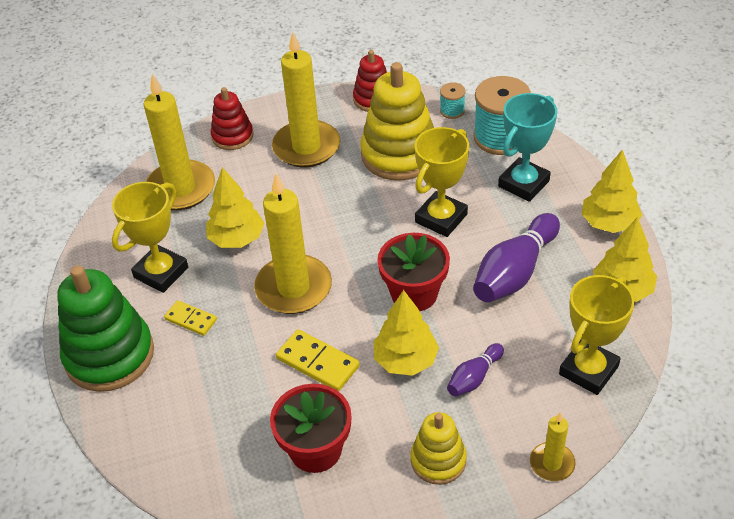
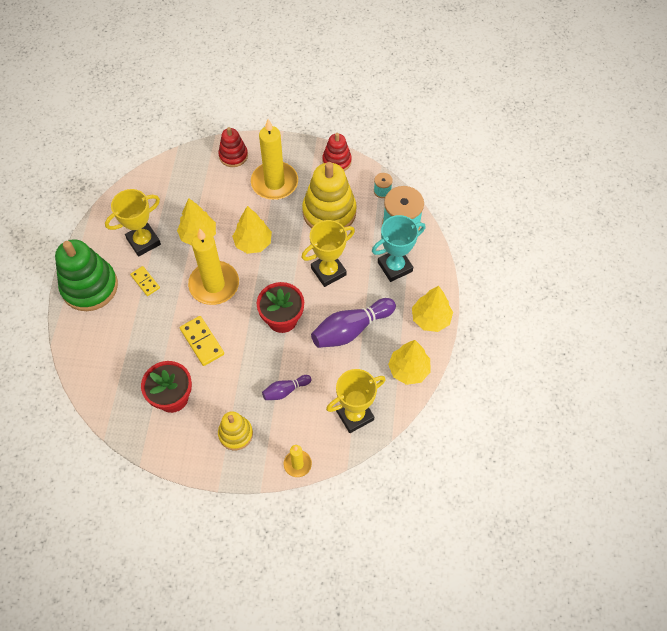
camera: 20 degrees right, 15 degrees up
(181, 188) = (183, 184): yellow candle -> none
(406, 360) = (252, 362): yellow tree -> yellow tree (253, 243)

